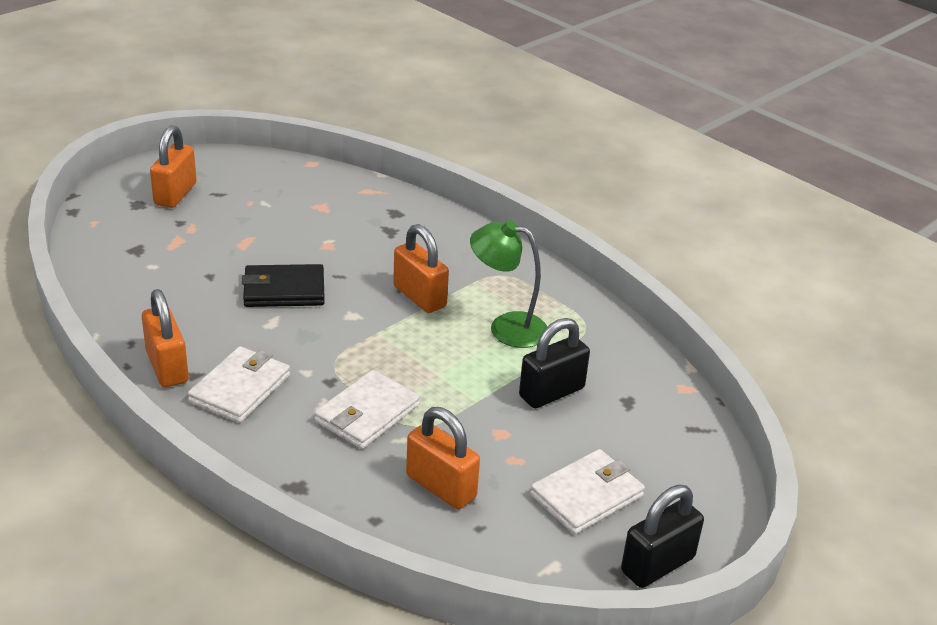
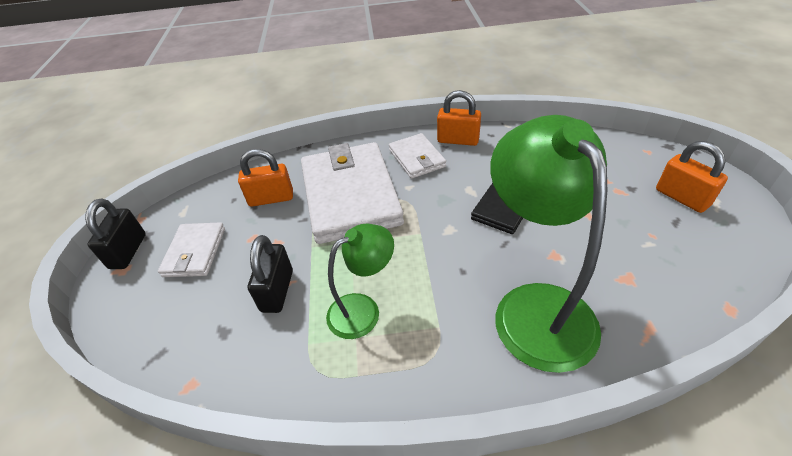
camera: 135 degrees right, 10 degrees up
(367, 414) = (350, 195): white wallet -> white wallet, size x1.99
(401, 241) = (535, 306): none -> green lamp
(419, 297) = (443, 276): orange padlock -> none

